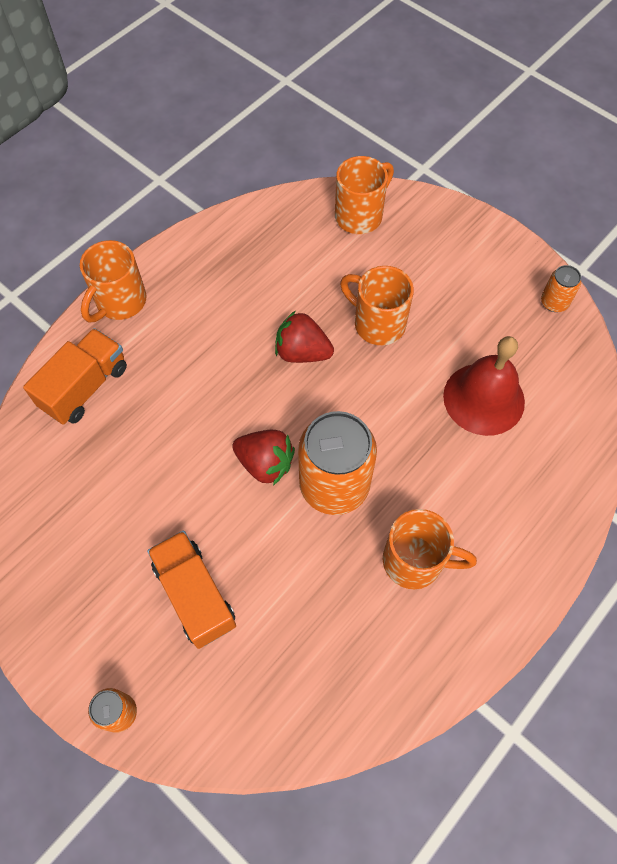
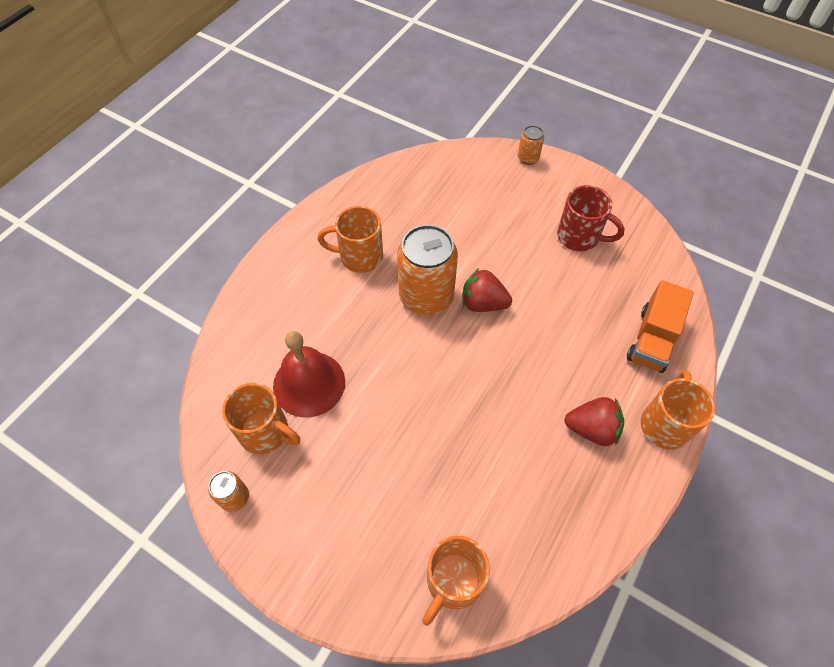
camera: 170 degrees right, 5 degrees down
(104, 542) = (579, 237): none -> red mug
(195, 595) = (505, 217): orange truck -> none
(302, 352) = (477, 401): red strawberry -> red strawberry (592, 429)
(377, 323) = (412, 443): orange mug -> orange mug (266, 432)

